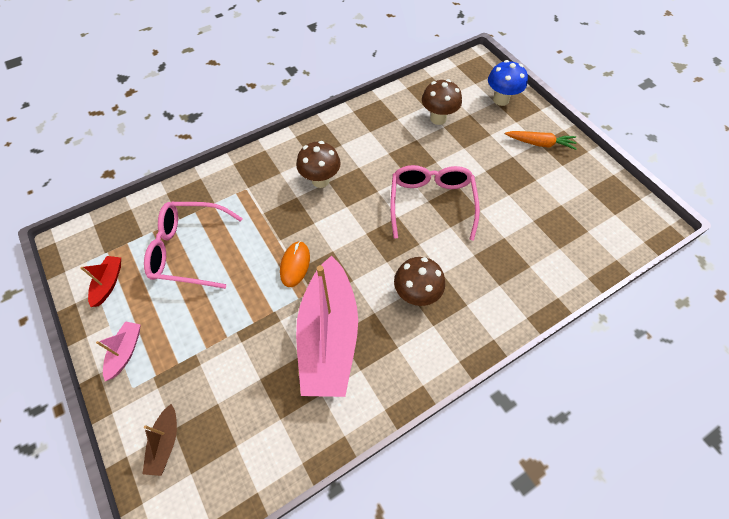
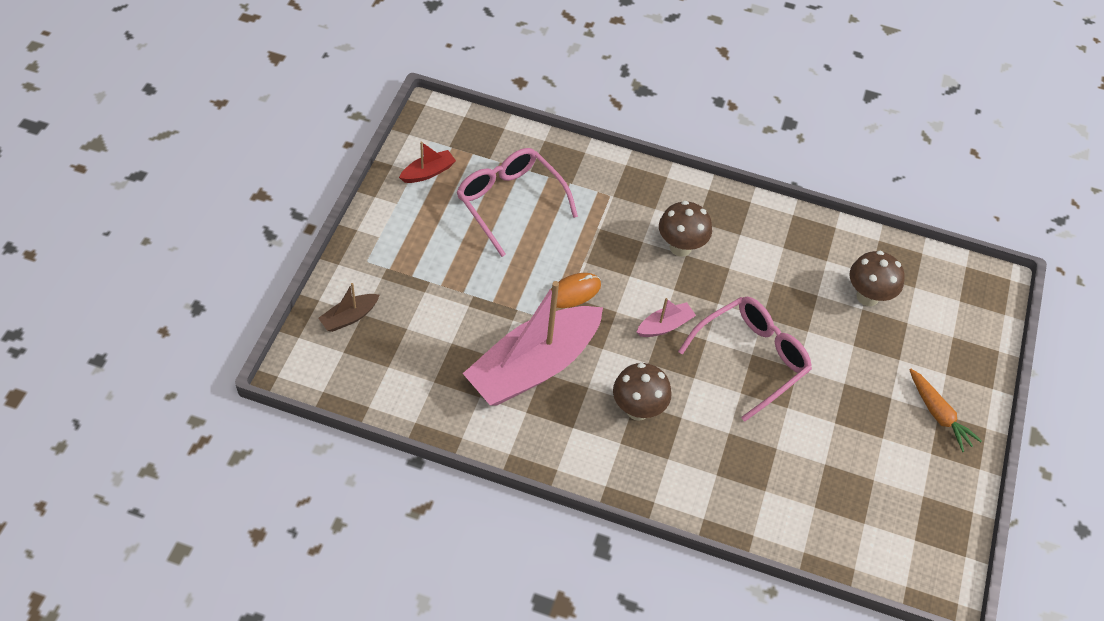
camera: 45 degrees right, 5 degrees down
(125, 352) = (388, 233): pink boat -> pink boat (665, 326)
(501, 100) = (962, 340): blue mushroom -> none

